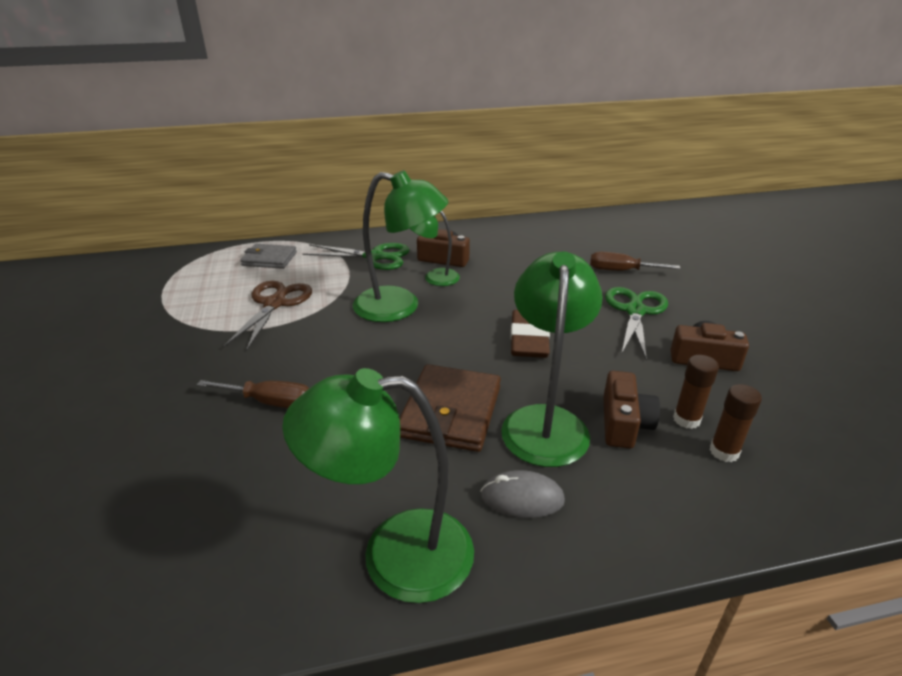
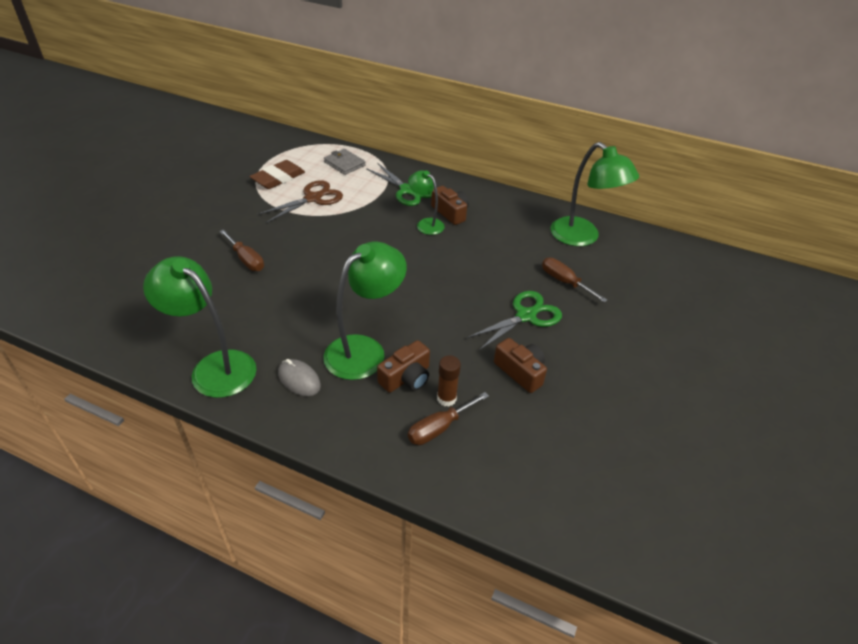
camera: 35 degrees right, 10 degrees up
(400, 307) = (378, 235): green lamp -> green lamp (582, 237)
(451, 411) = (324, 315): brown wallet -> none
(529, 339) = (426, 297): brown eraser -> brown eraser (278, 178)
(724, 452) = (439, 428): brown glue stick -> brown screwdriver

